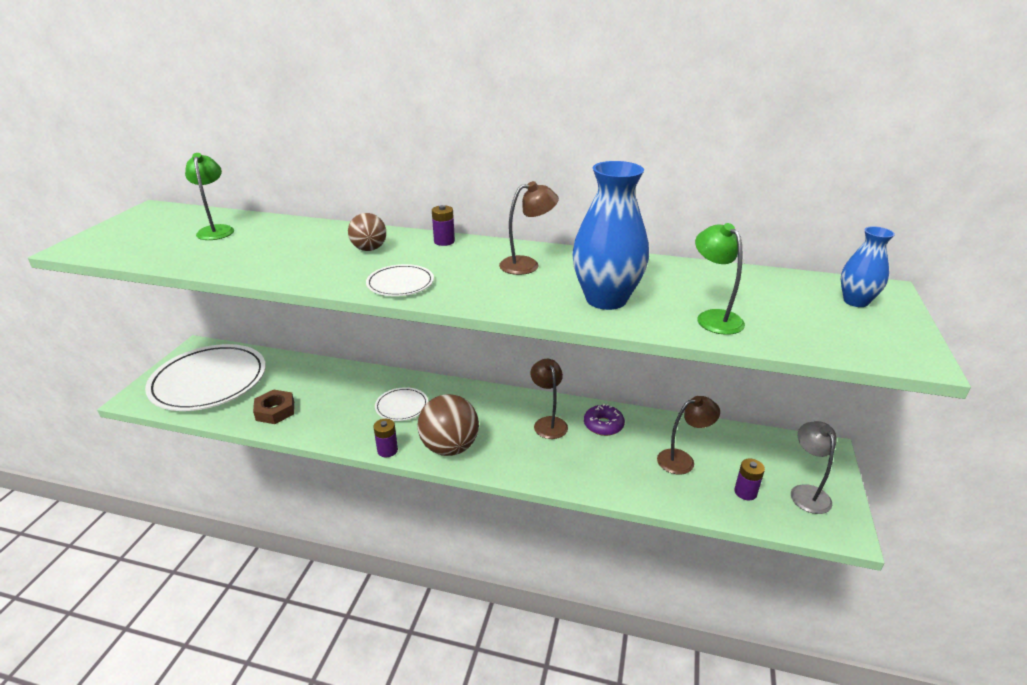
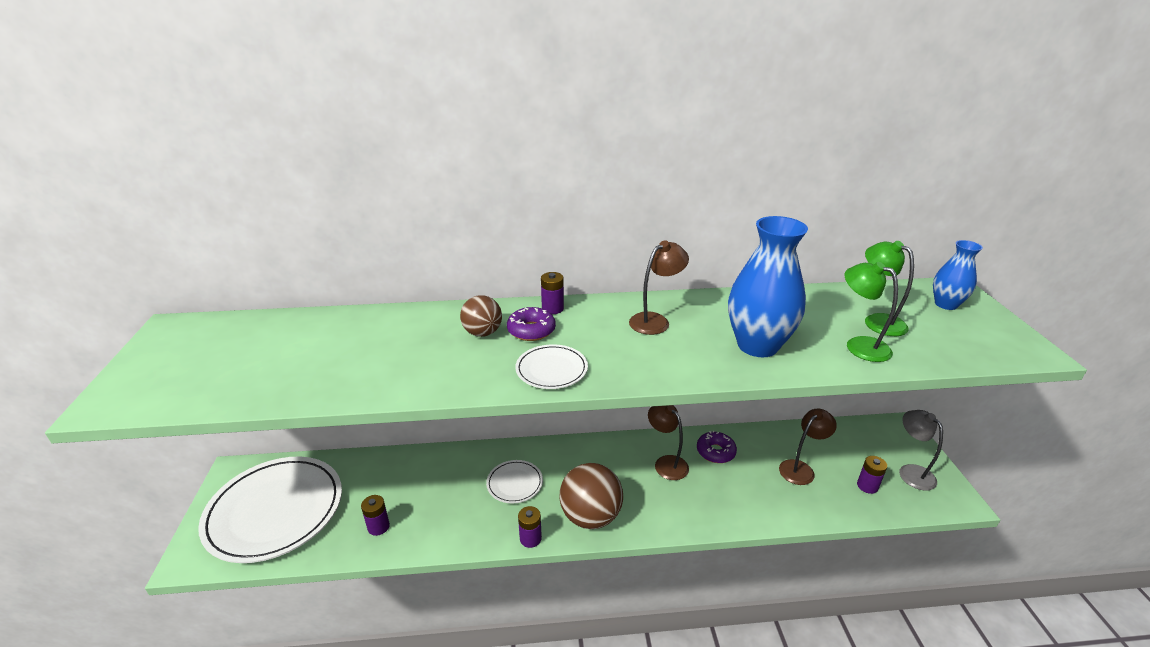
camera: 20 degrees left, 0 degrees up
(216, 230) = (282, 341): green lamp -> green lamp (877, 321)
(275, 411) = (378, 527): brown nut -> purple battery
(410, 254) = (531, 330): none -> purple donut

